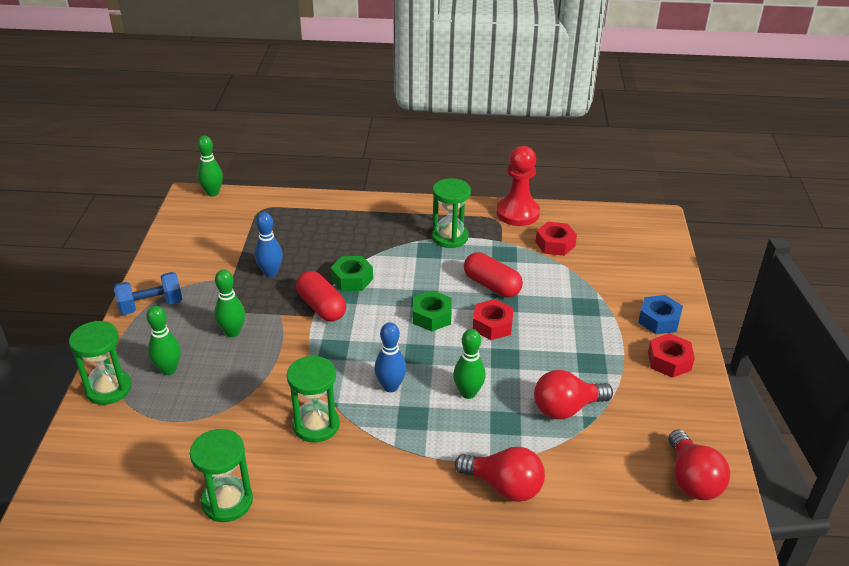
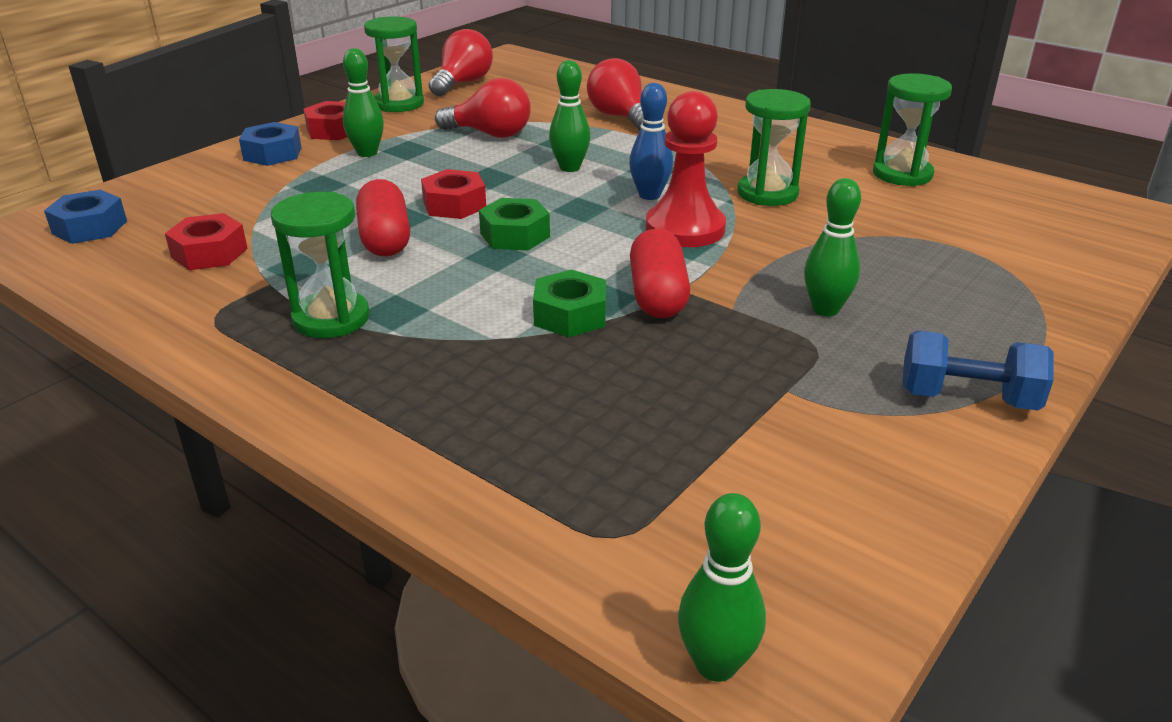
camera: 145 degrees left, 5 degrees down
(108, 389) = (1052, 303): green hourglass -> green hourglass (399, 104)
(168, 369) = (949, 296): green bowling pin -> green bowling pin (367, 153)
(270, 273) = (702, 375): blue bowling pin -> none
(517, 213) = (162, 313): red pawn -> red pawn (685, 228)
(633, 234) = (90, 227): none -> blue nut

